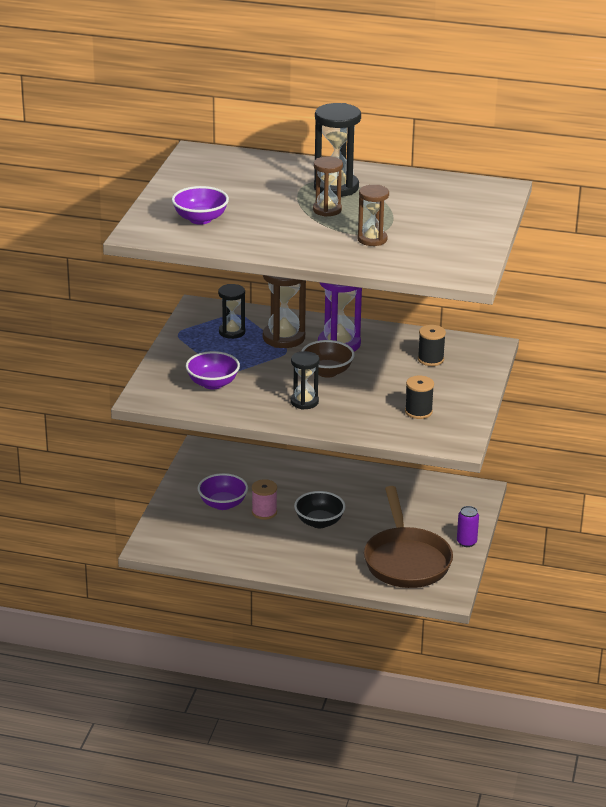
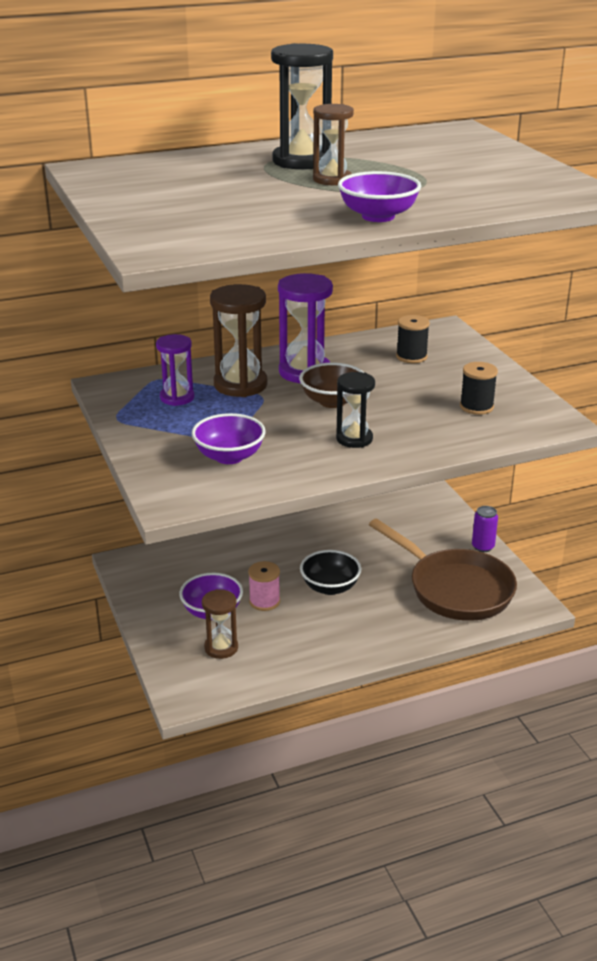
camera: 35 degrees left, 0 degrees up
(200, 219) = (205, 220): purple bowl -> purple bowl (378, 216)
(232, 332) = (177, 397): black hourglass -> purple hourglass
(372, 239) = (432, 191): brown hourglass -> brown hourglass (221, 648)

